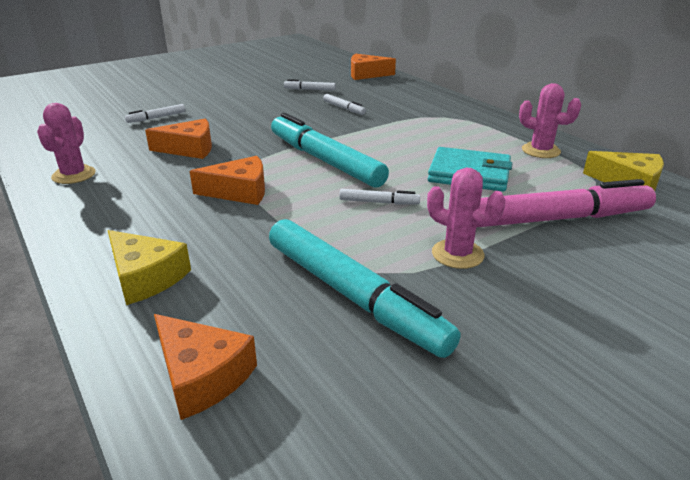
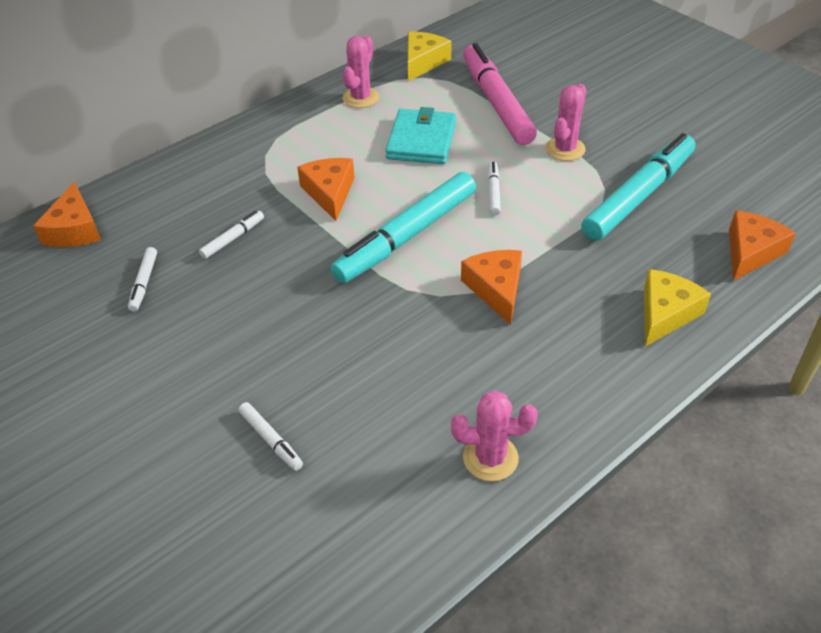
camera: 95 degrees left, 15 degrees up
(189, 149) = (389, 363): orange cheese -> orange cheese (329, 193)

